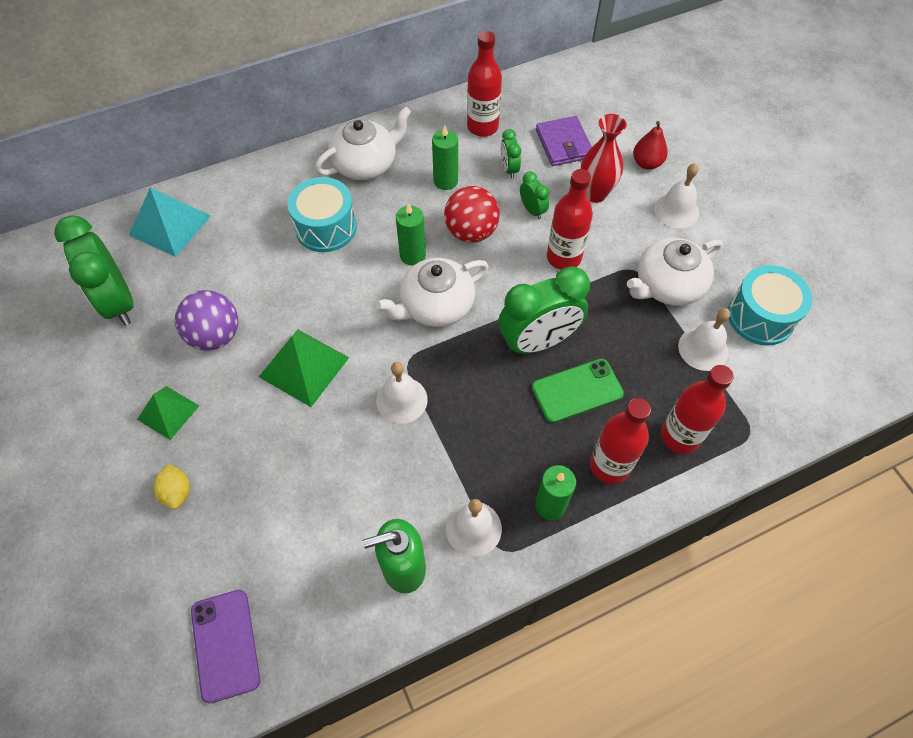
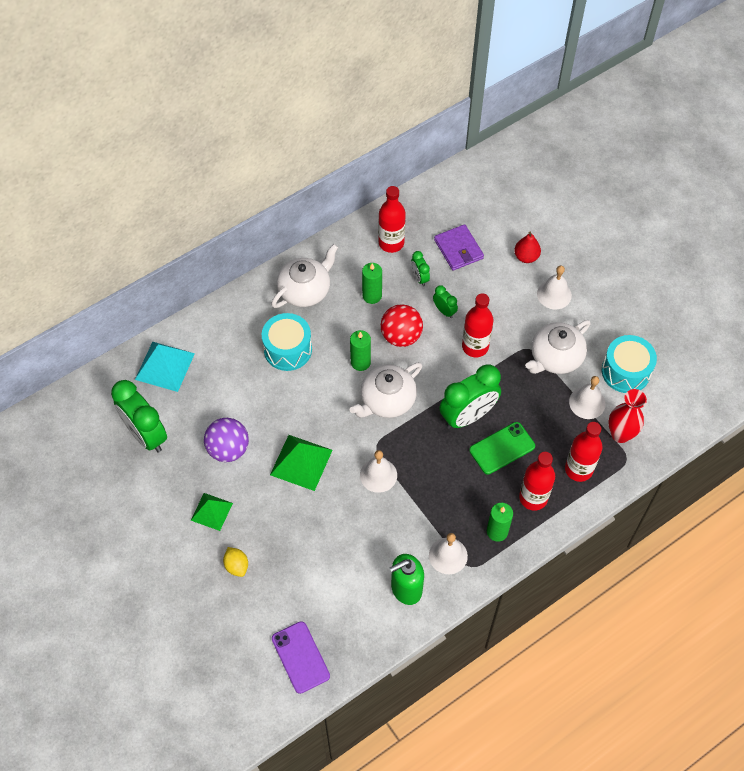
camera: 10 degrees left, 0 degrees up
(595, 194) = (490, 289): red vase -> red vase (620, 434)

